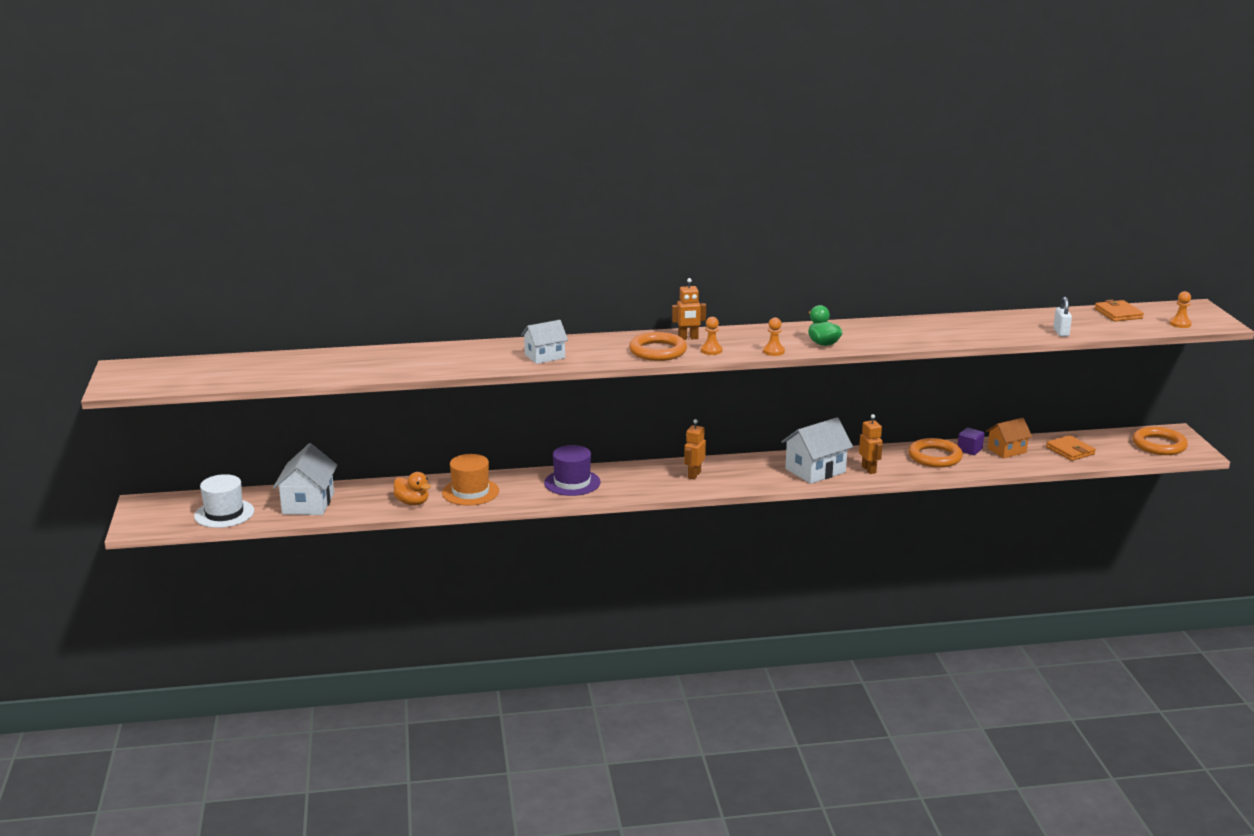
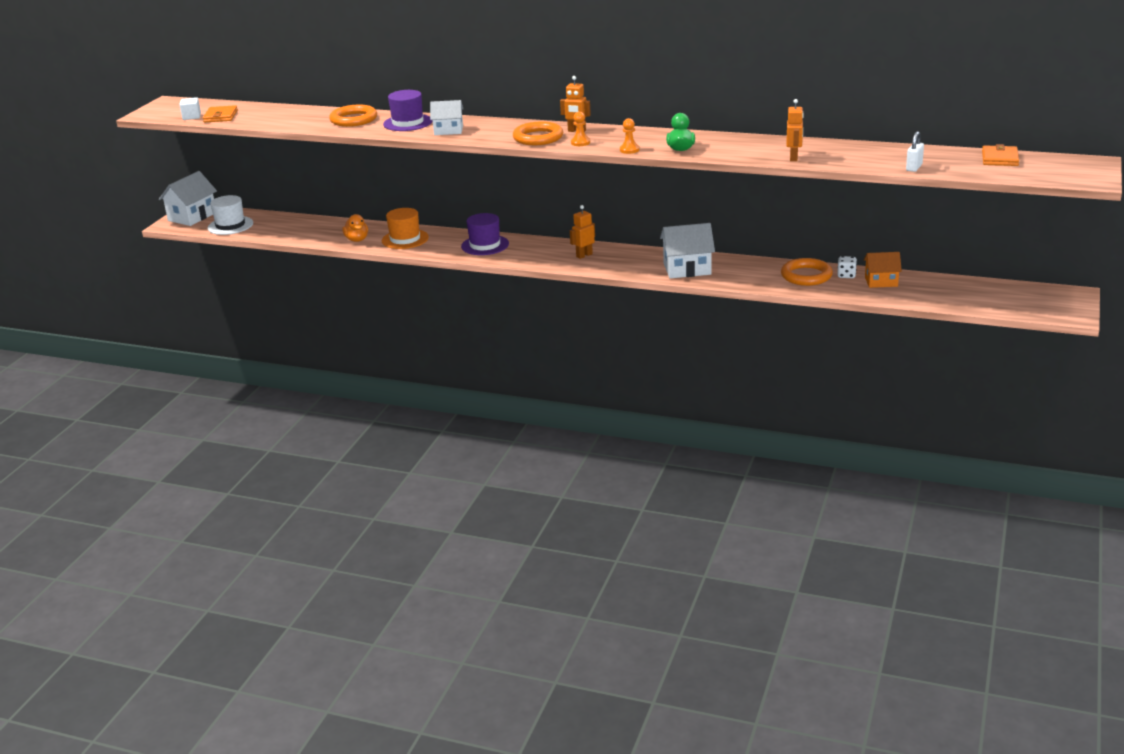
camera: 30 degrees right, 5 degrees up
(187, 382) = (191, 117): none -> white cube
(308, 503) = (289, 228): white house -> white house (192, 216)
(482, 353) = (408, 123): none -> purple hat
(869, 469) = (734, 276): orange robot -> orange robot (794, 158)
(969, 450) = (846, 275): purple cube -> white dice
(1070, 451) = (943, 292): orange wallet -> orange wallet (220, 116)
(1159, 445) = (1041, 302): orange ring -> orange ring (354, 119)
(1180, 324) = (1050, 175): orange pawn -> none

